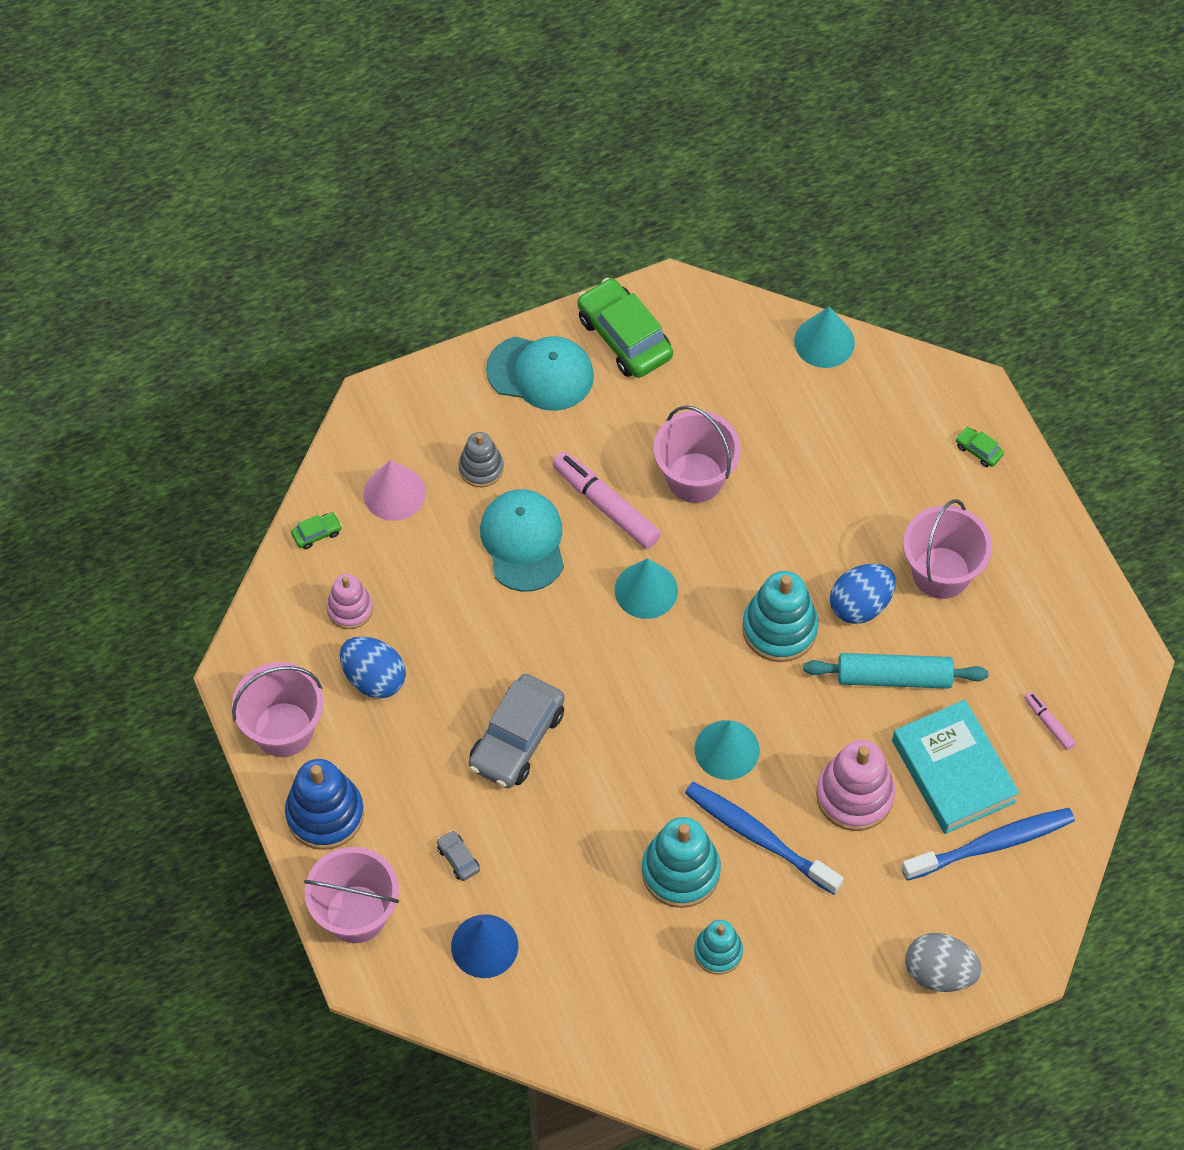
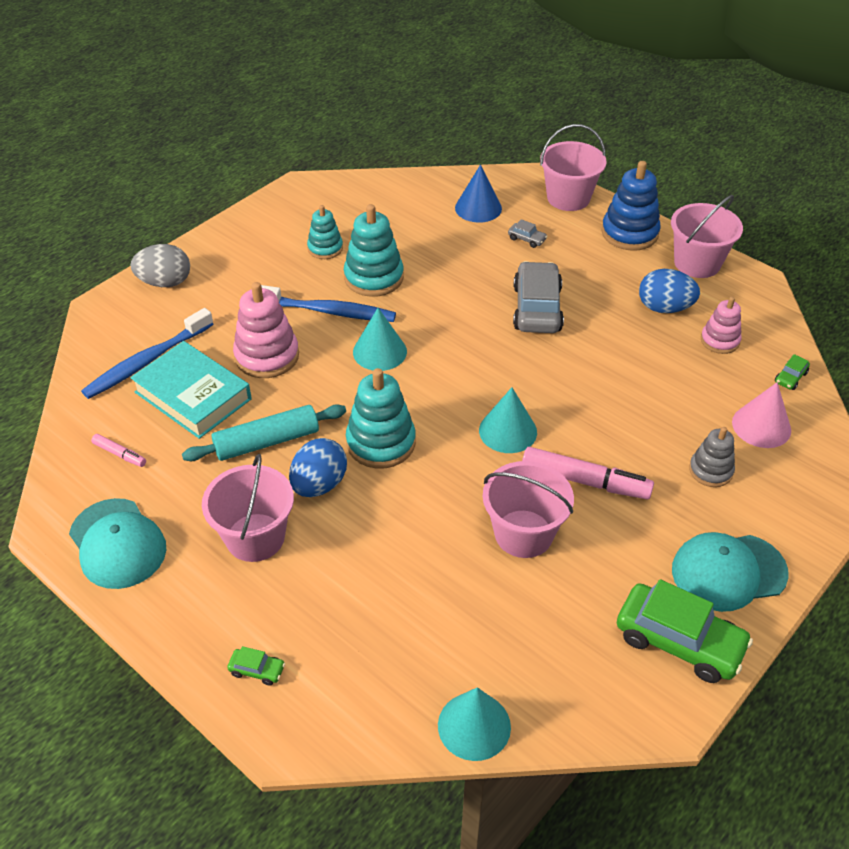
camera: 155 degrees right, 15 degrees down
(523, 541) = (631, 429): turquoise cap -> turquoise cap (117, 543)

